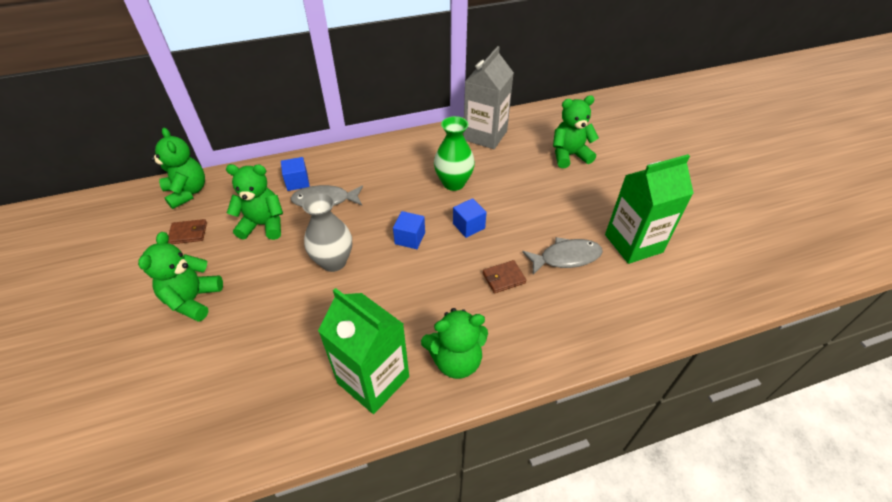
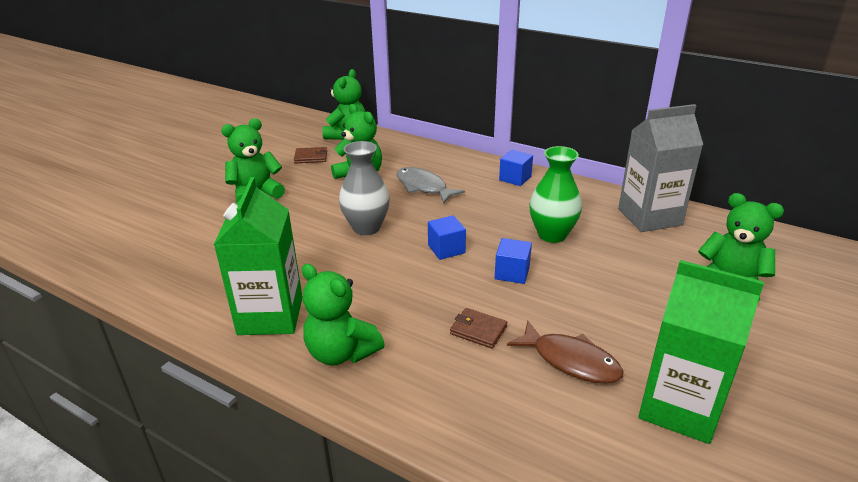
camera: 50 degrees right, 15 degrees down
(188, 233) = (311, 157): brown wallet -> brown wallet turned 45 degrees counterclockwise
(297, 182) = (424, 165): blue cube -> blue cube (515, 178)
(566, 257) = (570, 361): grey fish -> brown fish

